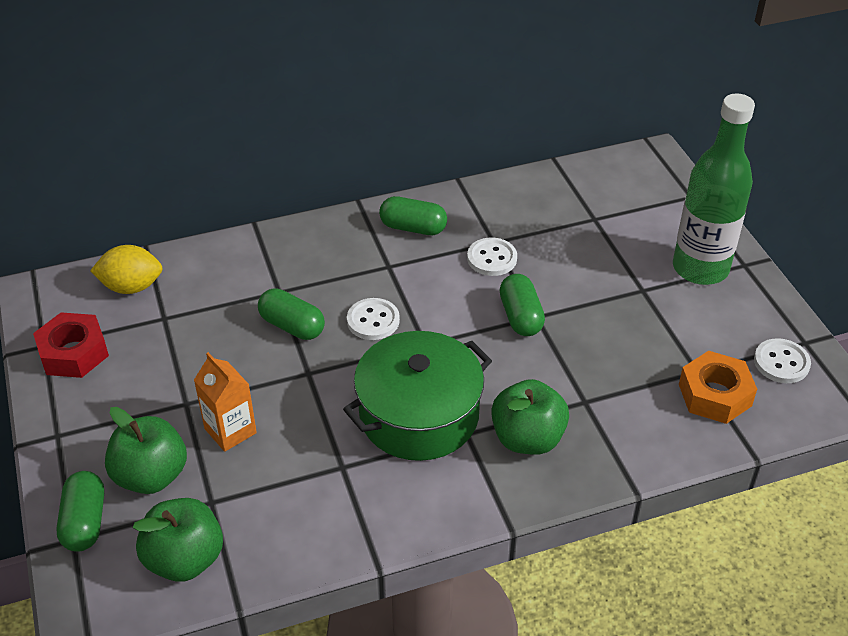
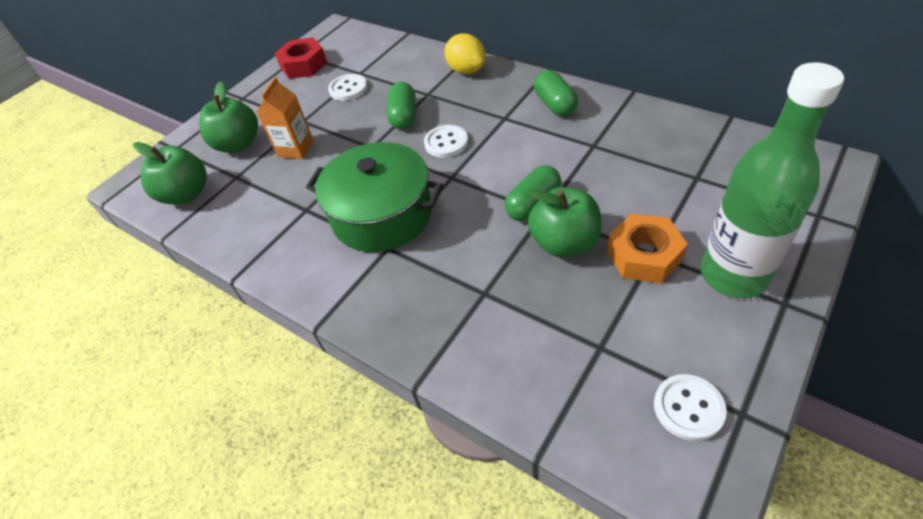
camera: 60 degrees right, 5 degrees up
(85, 522) = (189, 144): green capsule -> none
(131, 287) = (371, 49): yellow lemon -> yellow lemon (466, 70)
(492, 258) = (575, 155): white button -> white button (348, 89)
(527, 438) = (412, 283): green apple -> green apple (564, 243)
(715, 395) = (585, 377): orange nut -> orange nut (644, 255)

